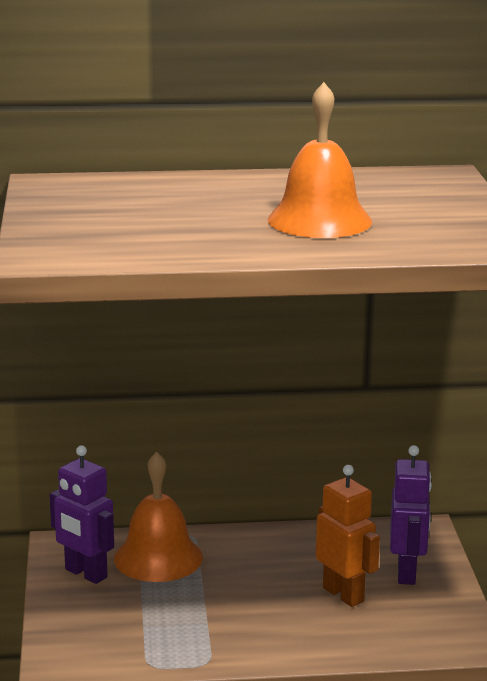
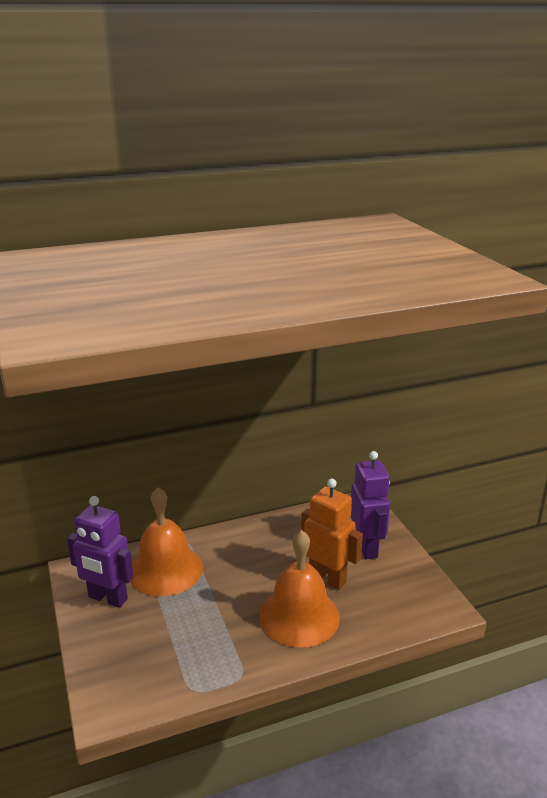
camera: 15 degrees left, 5 degrees up
(319, 220) = (312, 269): orange bell -> orange bell (299, 616)

